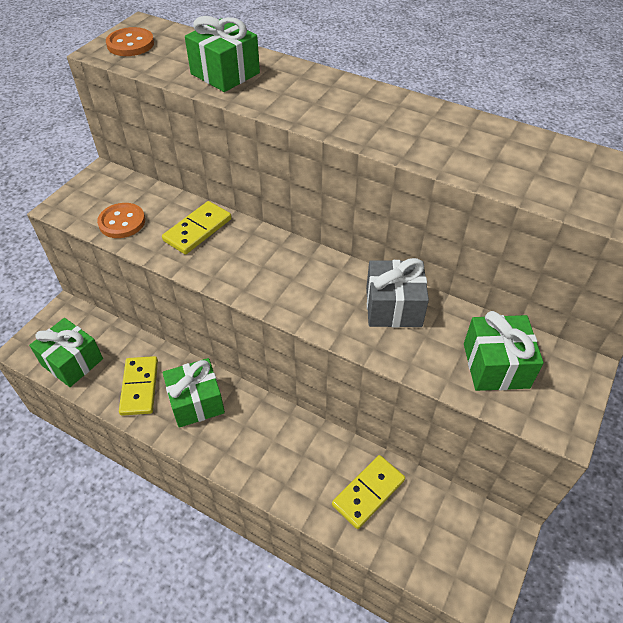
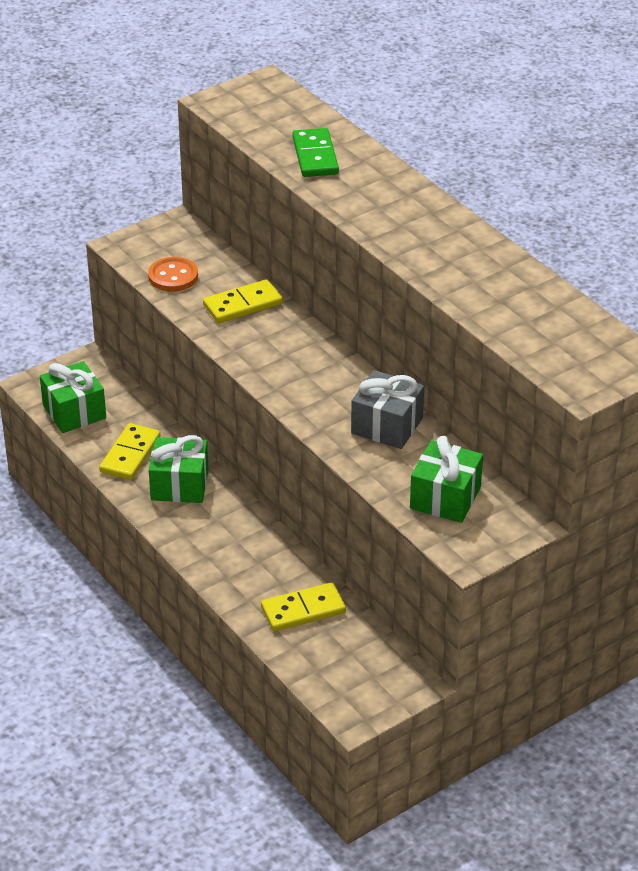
camera: 25 degrees right, 10 degrees down
(130, 44) = (244, 101): orange button -> none
(225, 73) = (315, 156): green gift -> green domino

